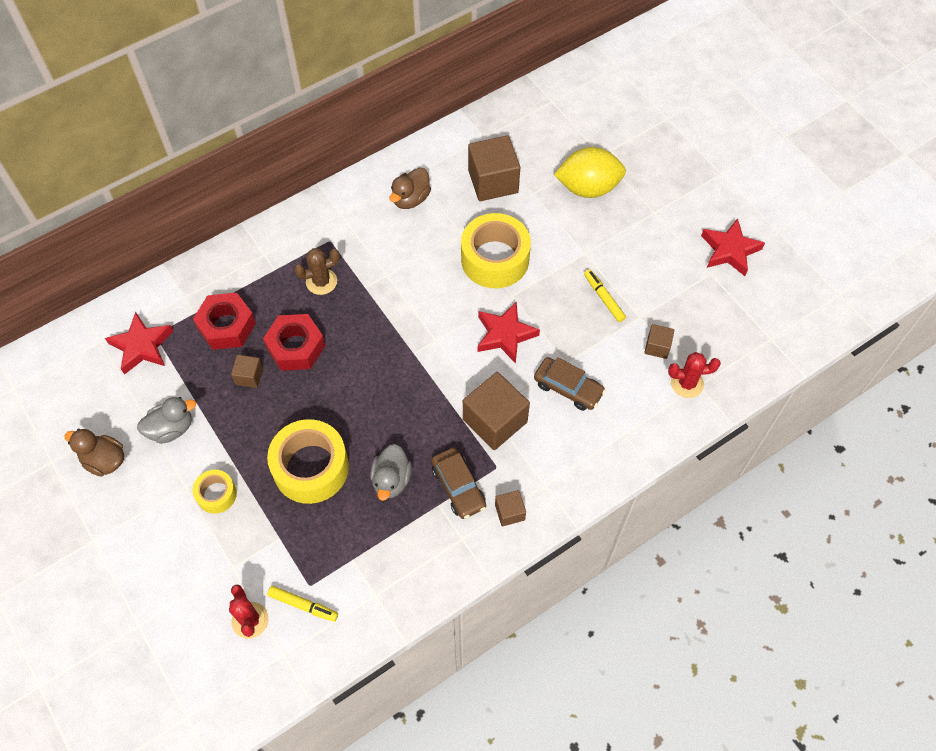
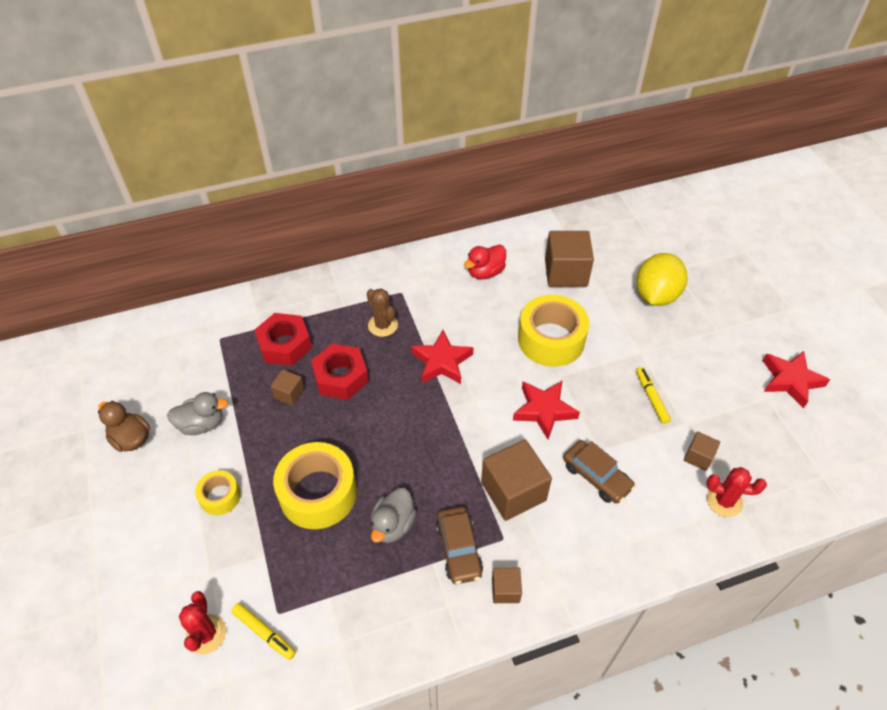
camera: 15 degrees right, 10 degrees down
(142, 346) = (204, 346): red star -> red star (442, 362)
(321, 281) = (383, 325): brown cactus -> brown cactus turned 60 degrees clockwise
(410, 199) = (485, 272): brown duck -> red duck
(588, 187) = (656, 295): yellow lemon -> yellow lemon turned 75 degrees counterclockwise

